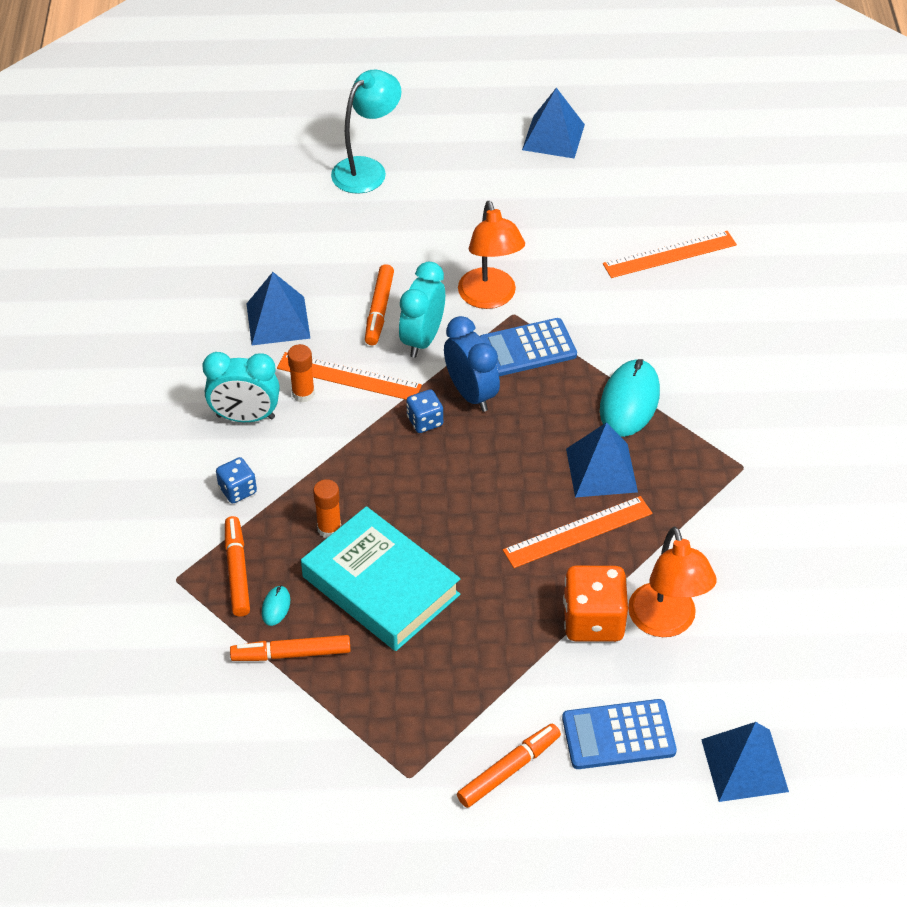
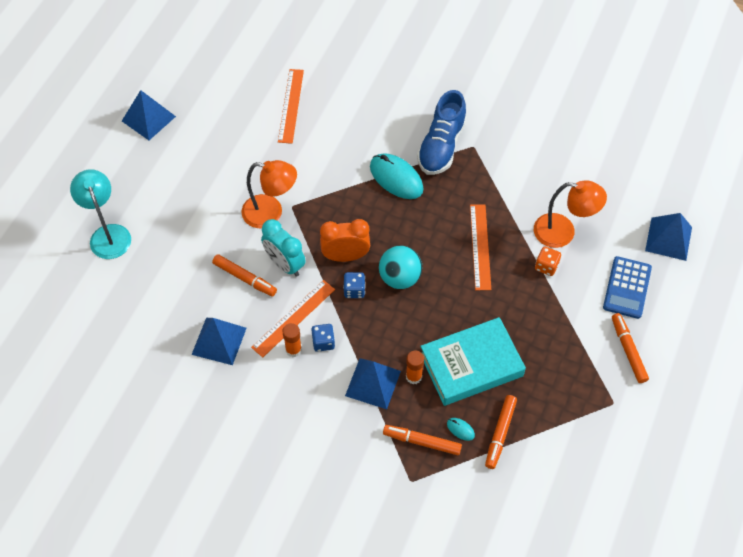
camera: 65 degrees left, 10 degrees up
(238, 490) = (355, 418): blue dice -> blue dice (323, 342)
(245, 417) = (295, 391): turquoise clock -> none
(471, 394) = (345, 256): blue clock -> orange clock
(472, 461) = (400, 278): none -> turquoise ball
(527, 348) = (325, 211): blue calculator -> none
(593, 621) = (546, 266): orange dice -> orange dice, size x0.56
(601, 470) = (440, 215): blue pyramid -> blue pyramid (373, 383)
(718, 431) = (441, 146): none -> blue shoe

